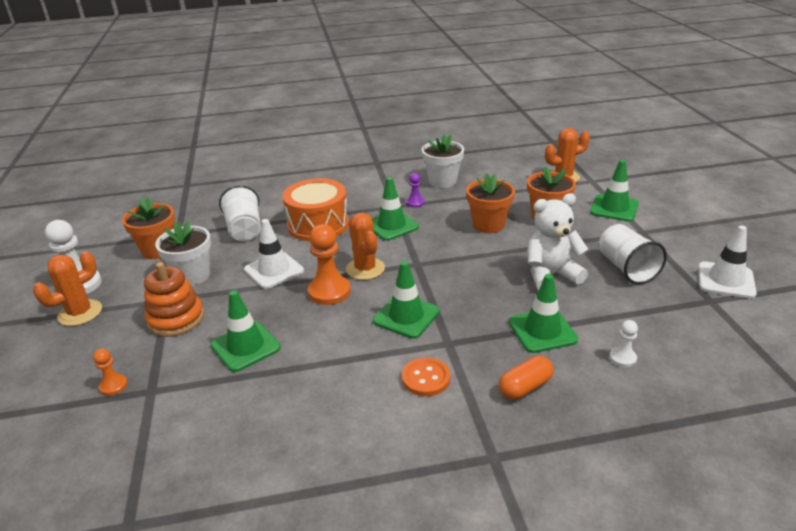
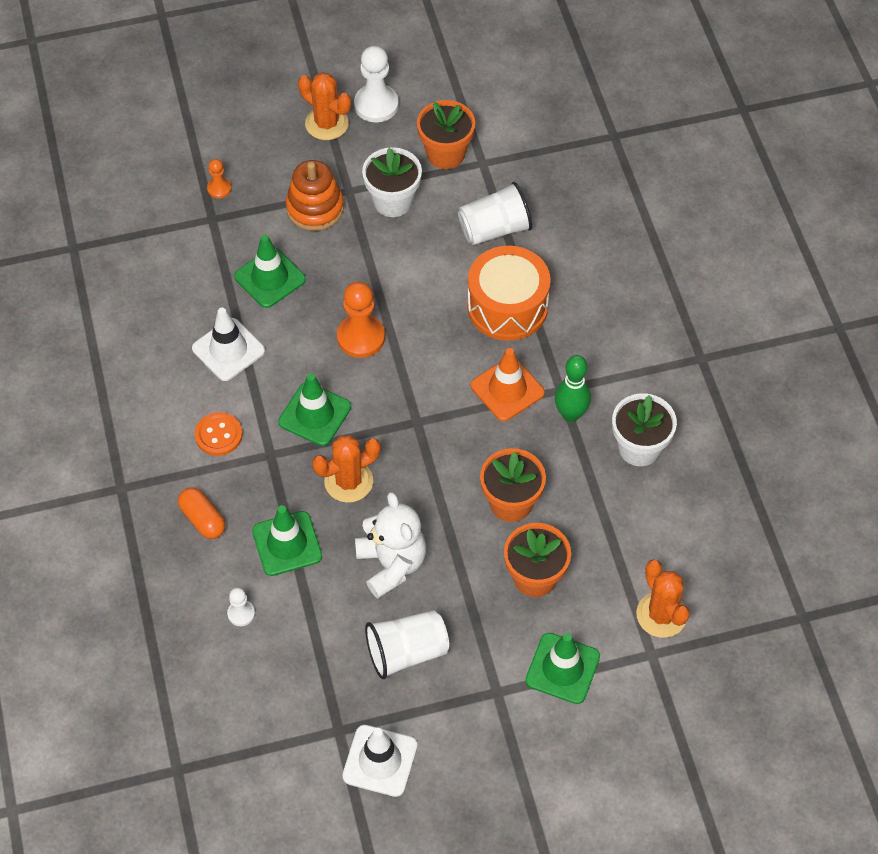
camera: 85 degrees right, 25 degrees up
(274, 270) = (403, 277): white traffic cone -> white traffic cone (228, 350)
(365, 269) = (406, 368): orange cactus -> orange cactus (348, 481)
(391, 225) = (507, 389): green traffic cone -> orange traffic cone
(415, 203) = (570, 414): purple pawn -> green bowling pin

